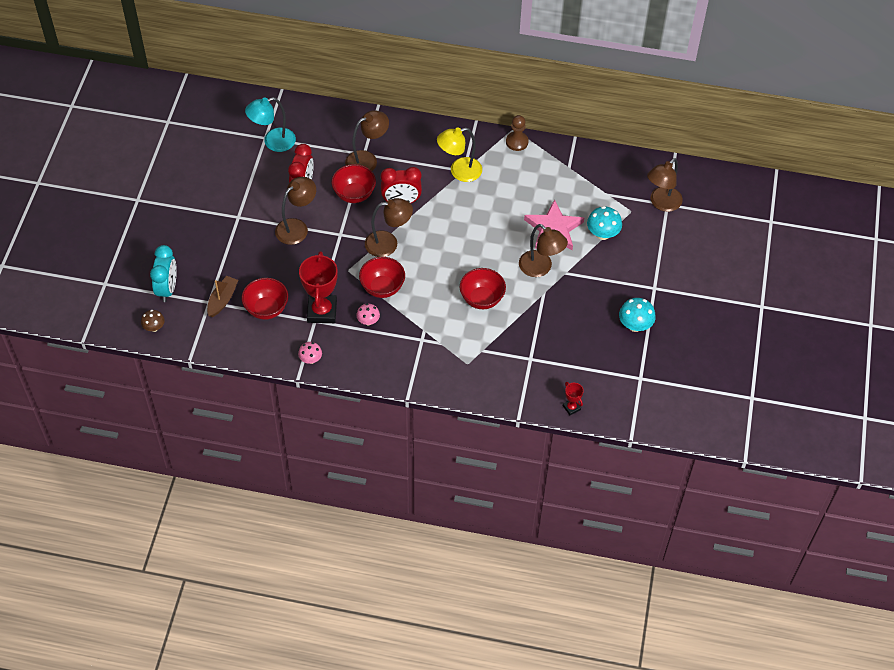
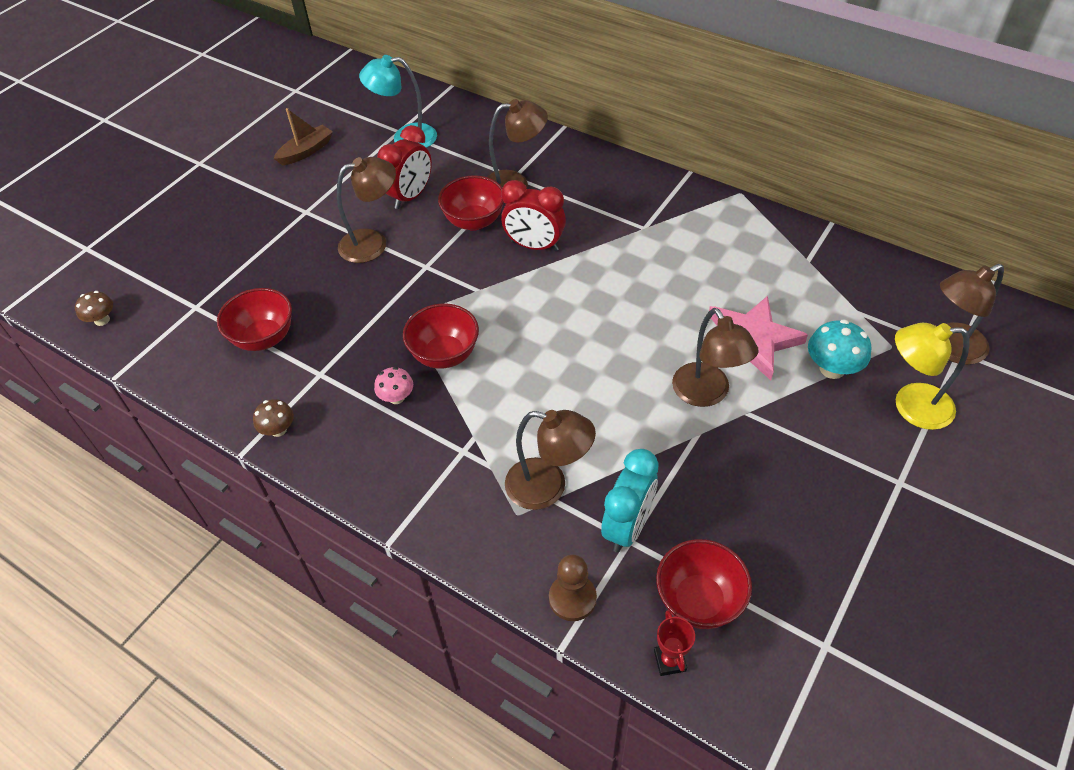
camera: 25 degrees right, 5 degrees down
(167, 289) = (156, 275): turquoise clock -> turquoise clock (627, 527)
(222, 300) = (214, 309): brown boat -> brown boat (306, 151)
(310, 359) = (278, 430): pink mushroom -> brown mushroom
(322, 311) = (338, 364): red trophy -> none
(388, 243) = (487, 296): brown lamp -> brown lamp (548, 487)
(459, 171) = (637, 228): yellow lamp -> yellow lamp (911, 406)
(482, 299) = (590, 415): red bowl -> red bowl (698, 600)
(517, 142) = (739, 210): brown pawn -> brown pawn (572, 598)
(635, 325) = (844, 539): turquoise mushroom -> none

